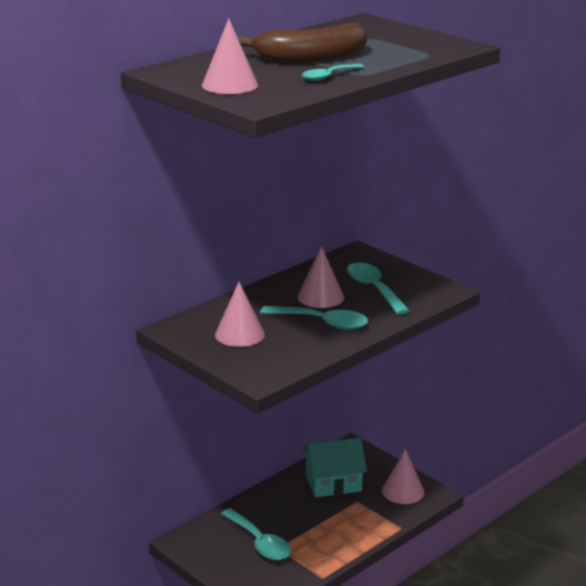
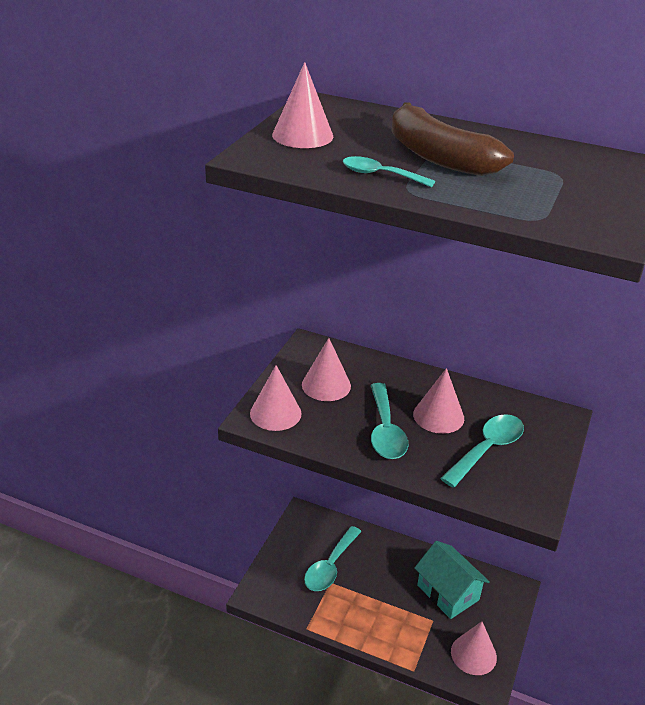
camera: 65 degrees right, 10 degrees up
(260, 366) = (275, 413): none -> pink cone

